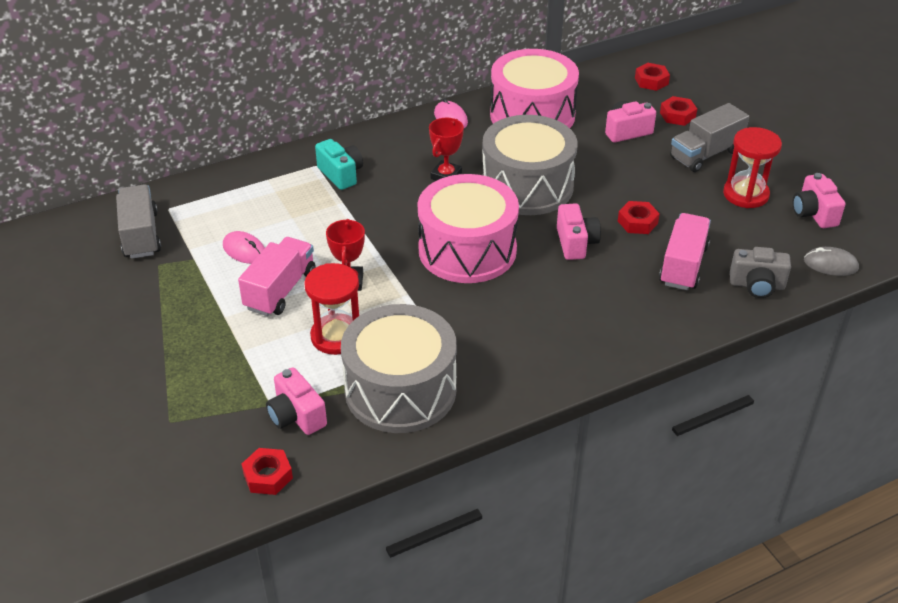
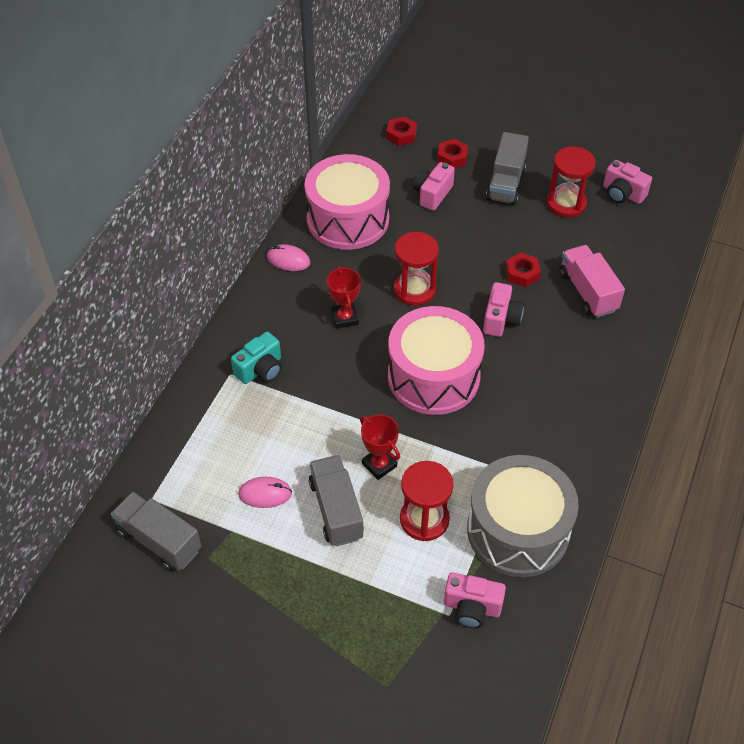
camera: 40 degrees left, 10 degrees up
(268, 476) = (508, 671): red nut -> none
(280, 290) = (336, 510): pink truck -> grey truck
(341, 174) = (260, 369): turquoise camera -> turquoise camera turned 120 degrees clockwise
(527, 186) = (414, 290): grey drum -> red hourglass
(576, 243) = (501, 319): pink camera -> pink camera turned 60 degrees clockwise
(757, 285) = (647, 278): grey camera -> none
(830, 264) = (672, 231): grey mouse -> none

